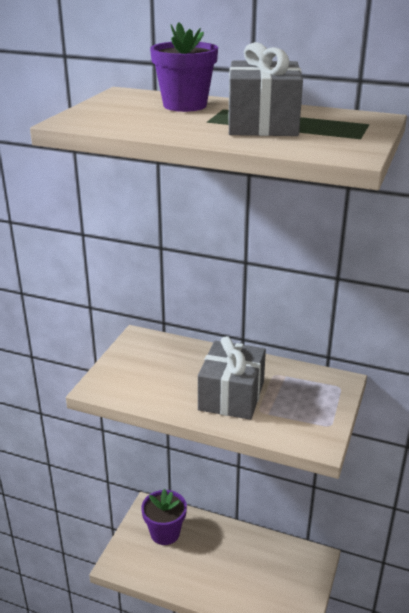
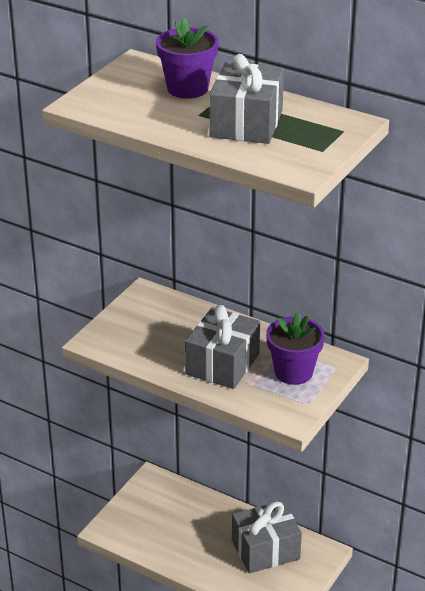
camera: 10 degrees right, 5 degrees up
(165, 533) = (164, 506): purple flower pot -> purple flower pot (293, 372)
(265, 564) = (265, 550): none -> grey gift

